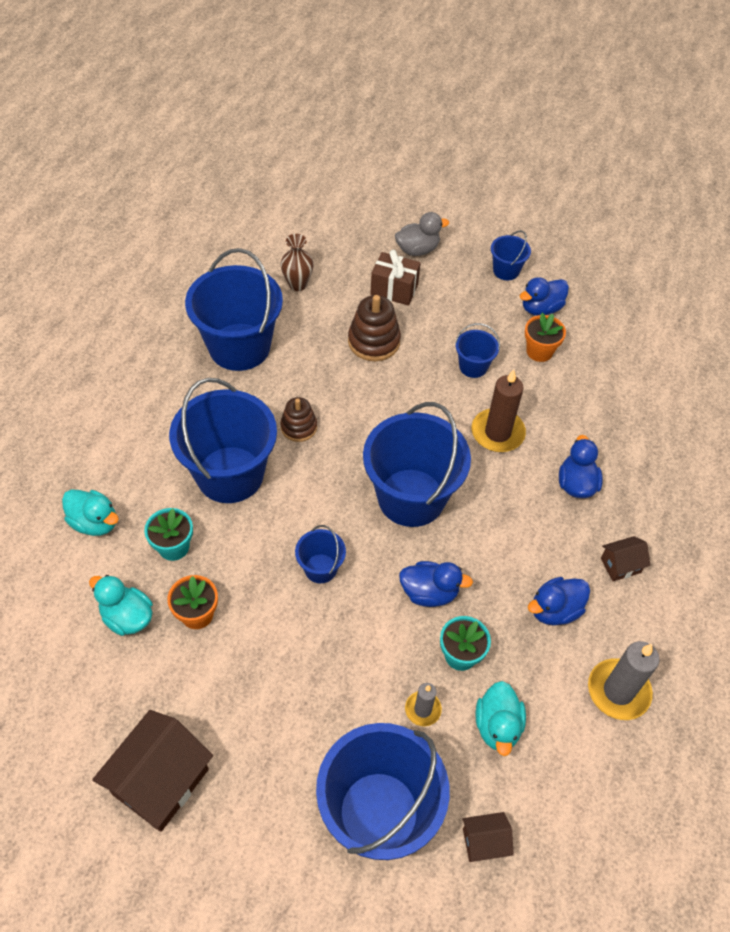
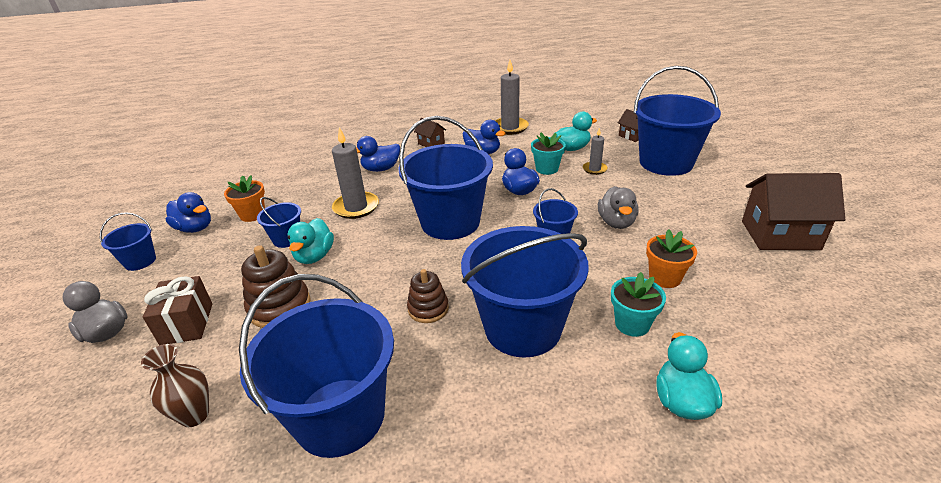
camera: 115 degrees left, 20 degrees down
(127, 617) = (722, 315): turquoise duck -> turquoise duck (314, 256)
(301, 642) = (616, 222): none -> grey duck
(497, 433) = (356, 207): brown candle -> grey candle

